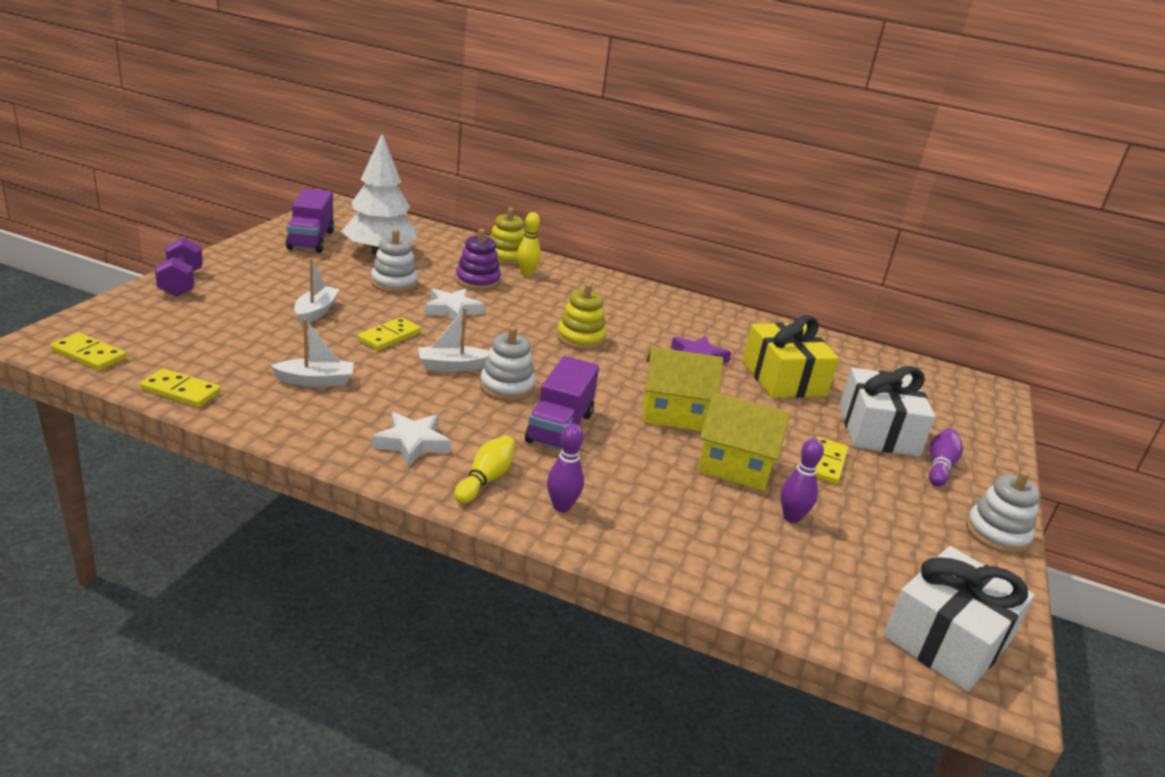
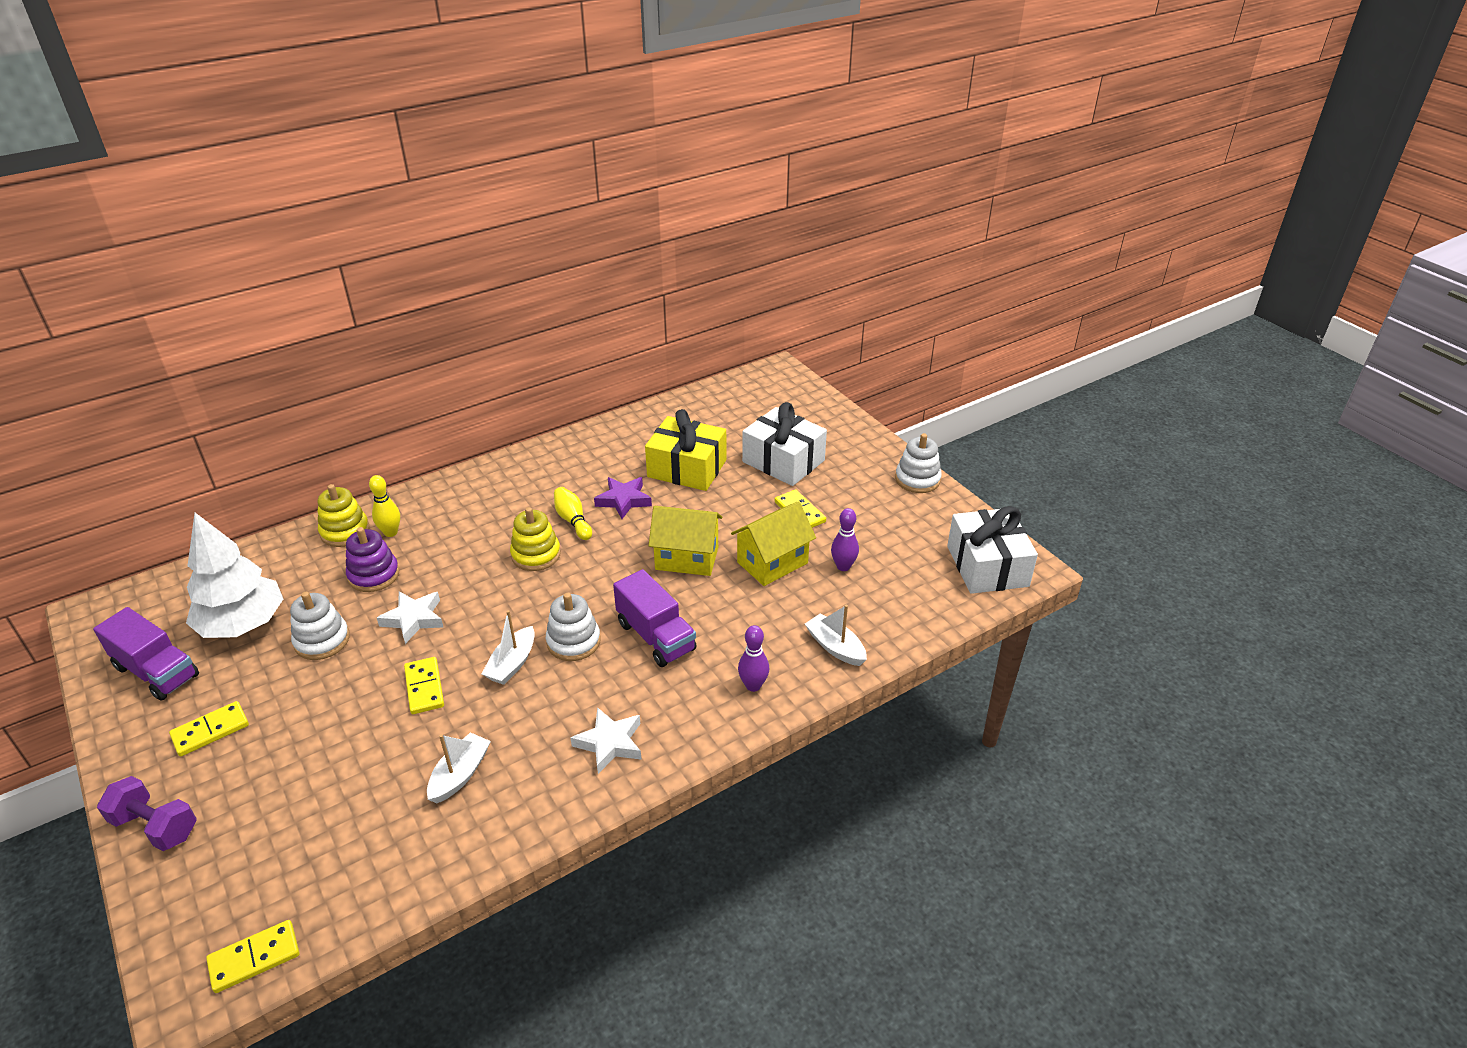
camera: 50 degrees left, 10 degrees up
(181, 391) = (396, 891): yellow domino -> yellow domino (210, 731)
(316, 312) = (327, 727): white boat -> white boat (835, 647)
(485, 479) = (691, 716): yellow bowling pin -> yellow bowling pin (573, 520)
(674, 414) = (687, 558): yellow house -> yellow house turned 60 degrees clockwise
(939, 466) = (840, 458): purple bowling pin -> none

